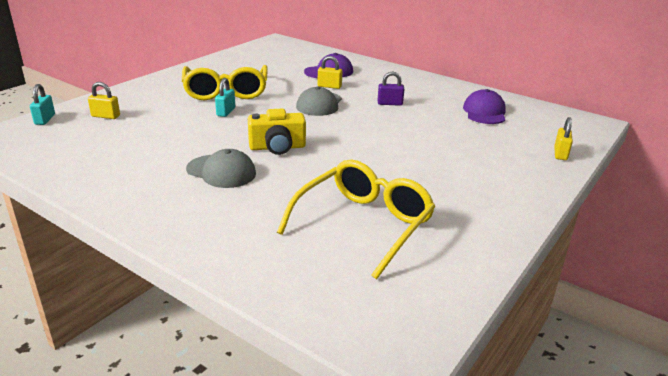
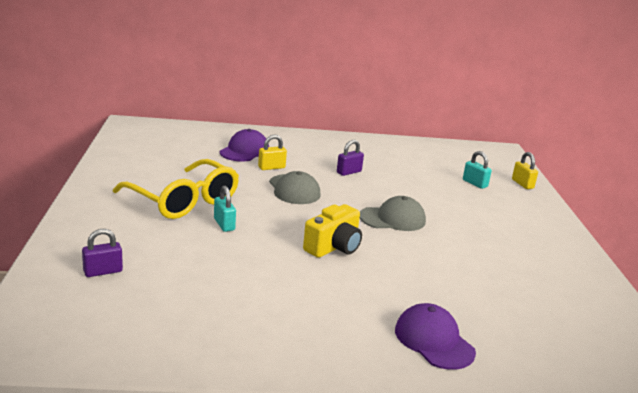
camera: 40 degrees left, 5 degrees down
(45, 119) = (33, 301): turquoise padlock -> turquoise padlock (475, 183)
(105, 116) = (103, 271): yellow padlock -> purple padlock
(221, 171) = (330, 289): grey cap -> grey cap (393, 219)
(363, 224) = (505, 292): yellow glasses -> none
(484, 112) = (426, 161): purple cap -> purple cap (434, 341)

